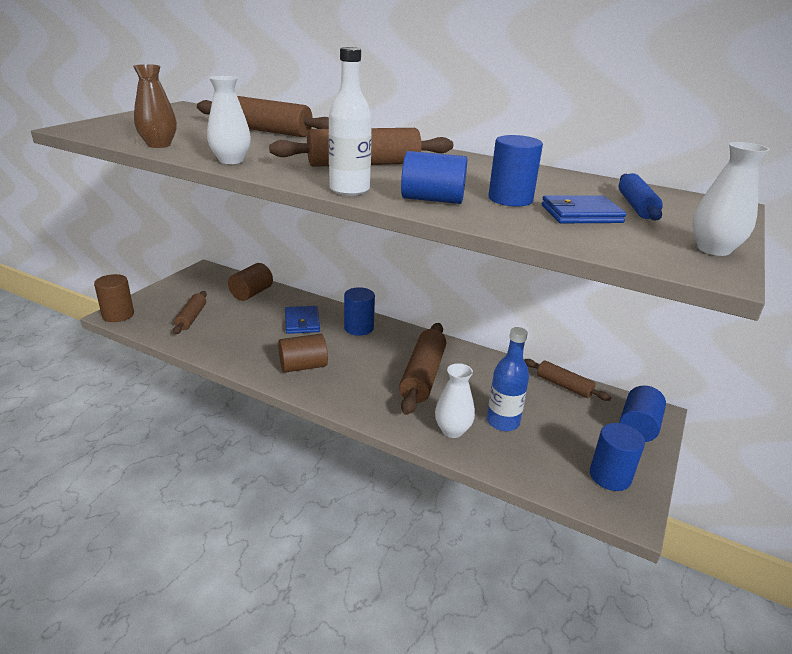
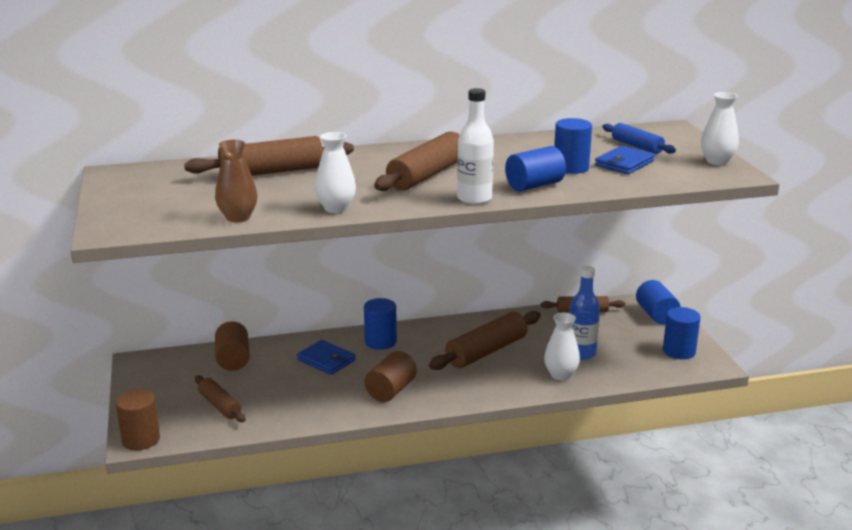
camera: 40 degrees left, 5 degrees down
(423, 376) = (486, 351): brown rolling pin -> brown rolling pin turned 75 degrees clockwise

